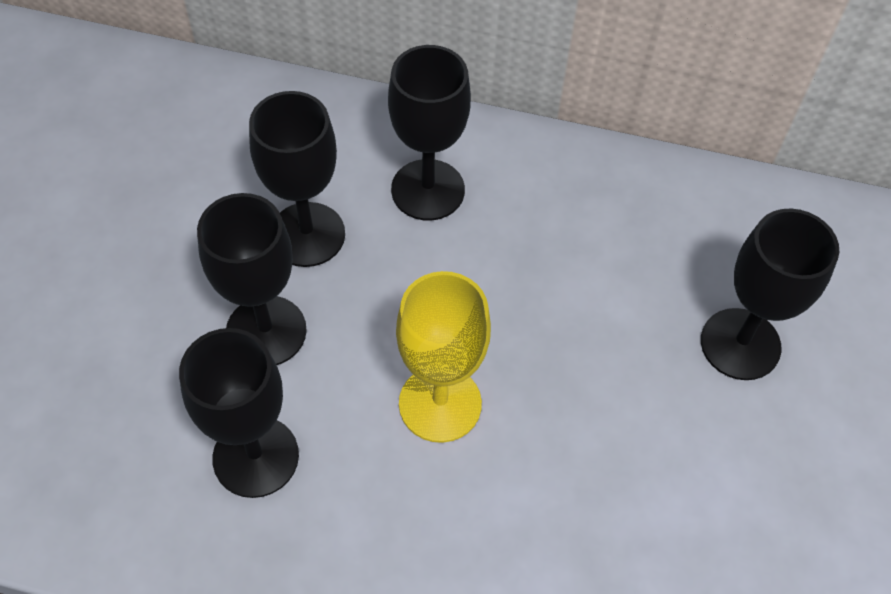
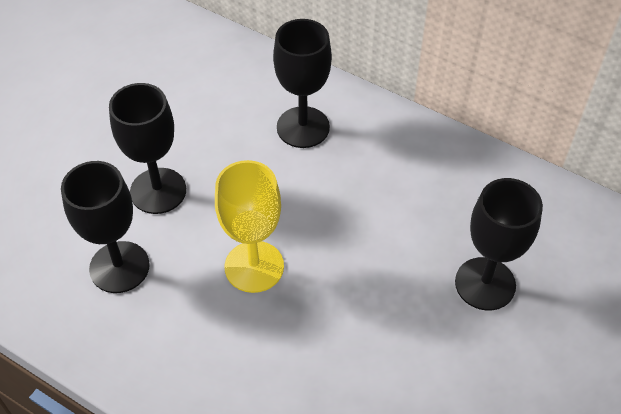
camera: 20 degrees right, 5 degrees down
(307, 234) = (210, 137): black goblet -> none

